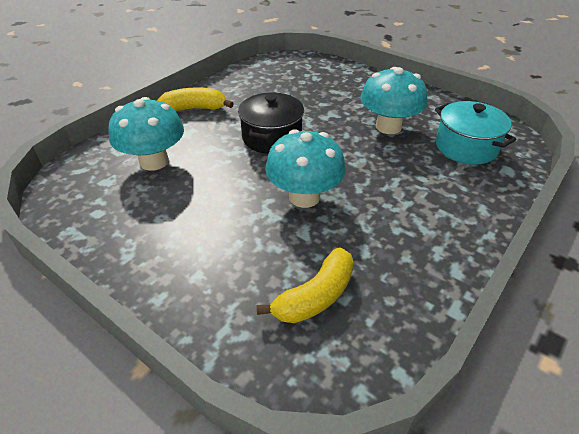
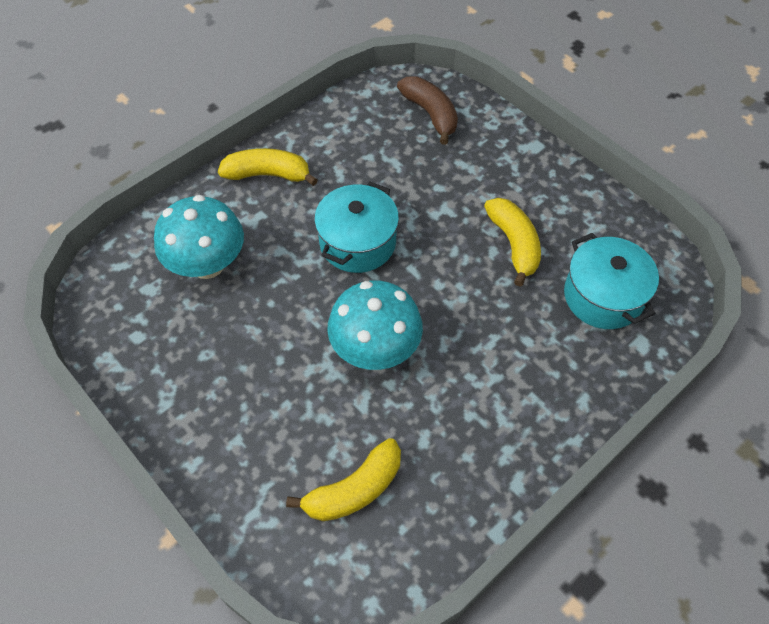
camera: 10 degrees right, 15 degrees up
(272, 137) = (357, 242): black pot -> turquoise pot
(304, 70) = (430, 114): none -> brown banana
(388, 127) = (514, 244): turquoise mushroom -> yellow banana

